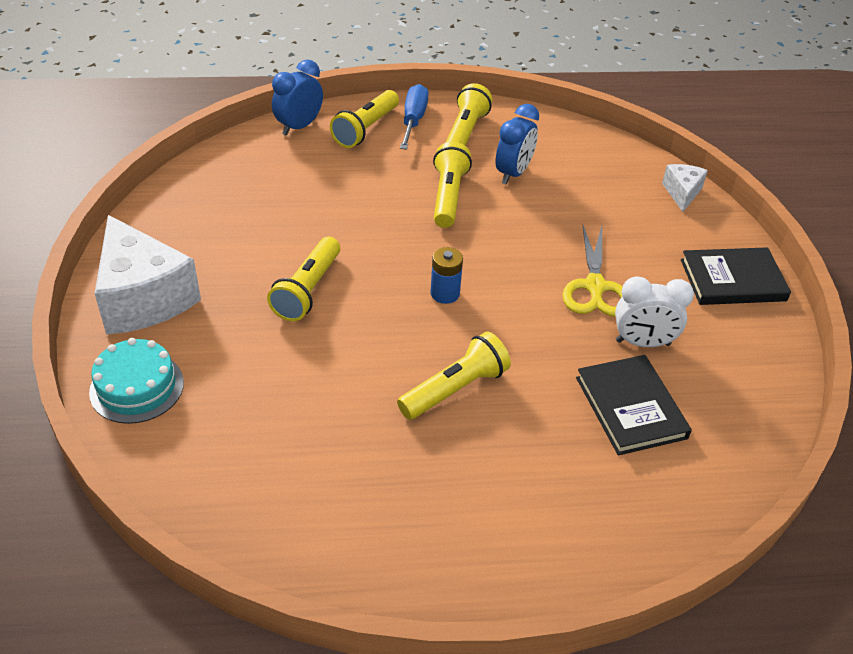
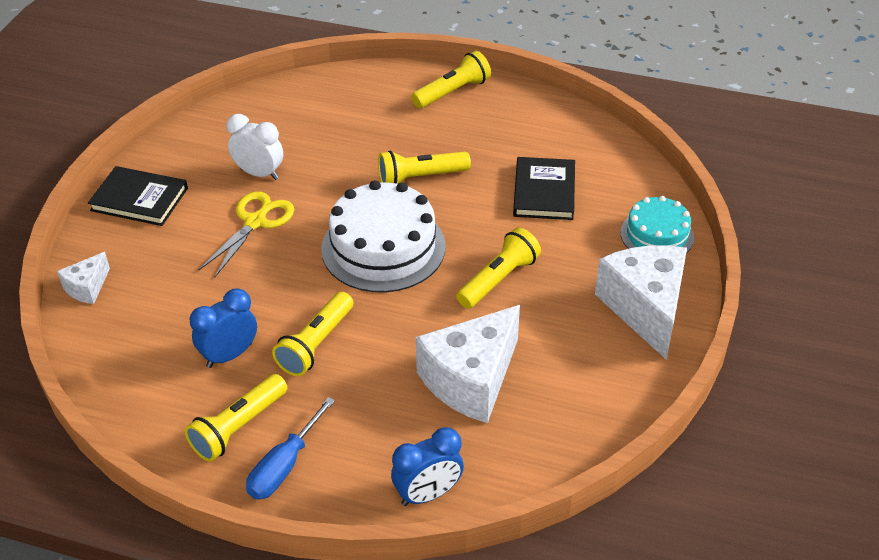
camera: 155 degrees left, 0 degrees up
(298, 200) = (471, 380): none -> white cheese
(365, 129) = (349, 466): yellow flashlight -> yellow flashlight (453, 92)
(445, 293) = (383, 247): blue battery -> white cake
(630, 407) = (307, 138): black book -> black book (544, 192)

